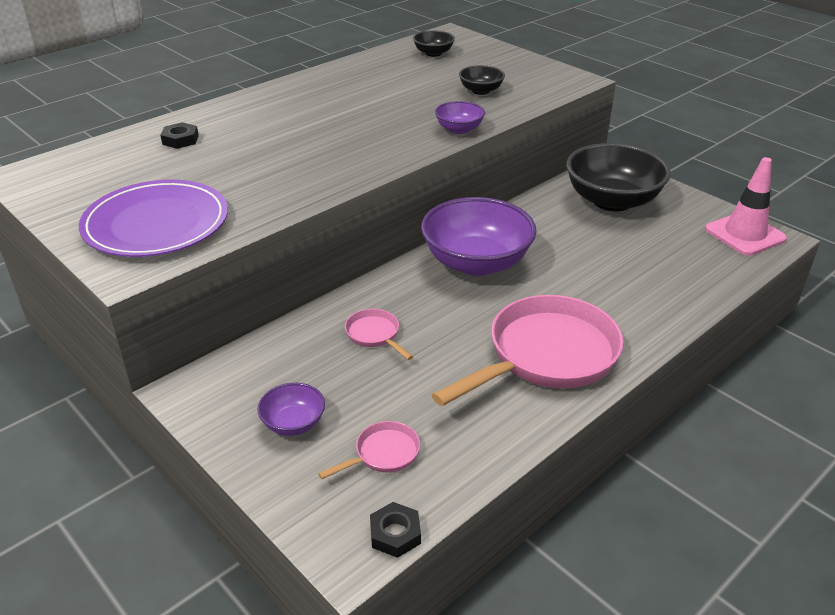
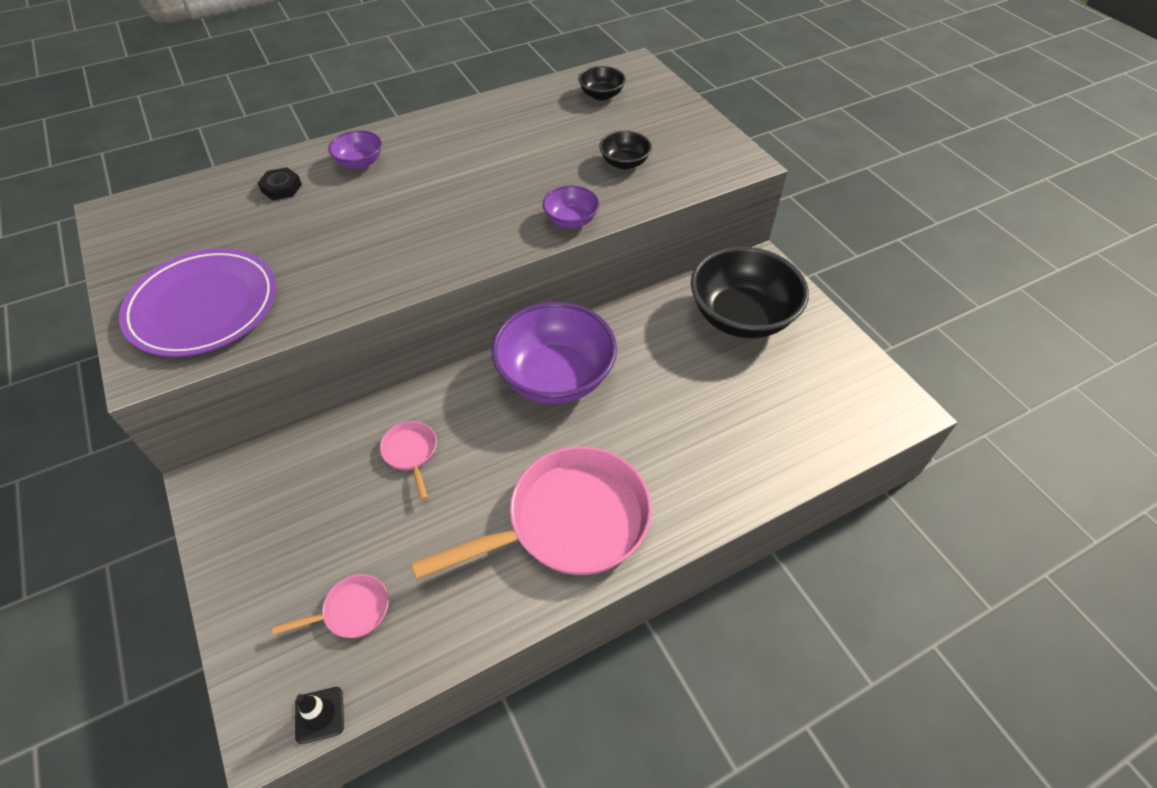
camera: 15 degrees right, 15 degrees up
(293, 423) = (286, 550): purple bowl -> purple bowl (359, 162)
(395, 534) = (319, 715): black nut -> black traffic cone
(745, 234) = (870, 395): pink traffic cone -> none

